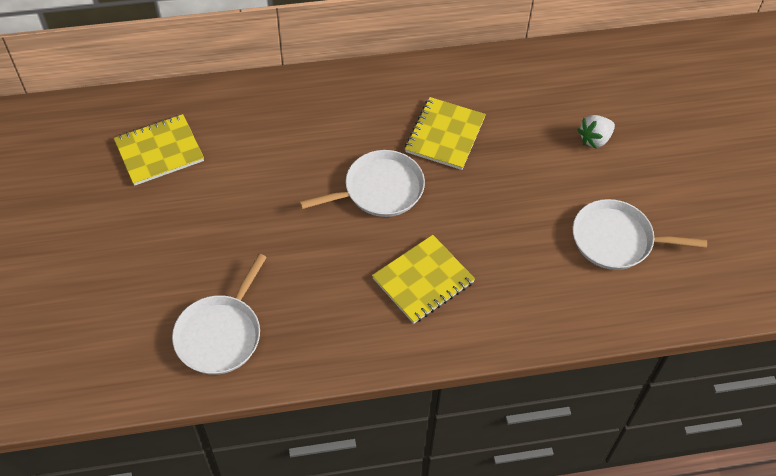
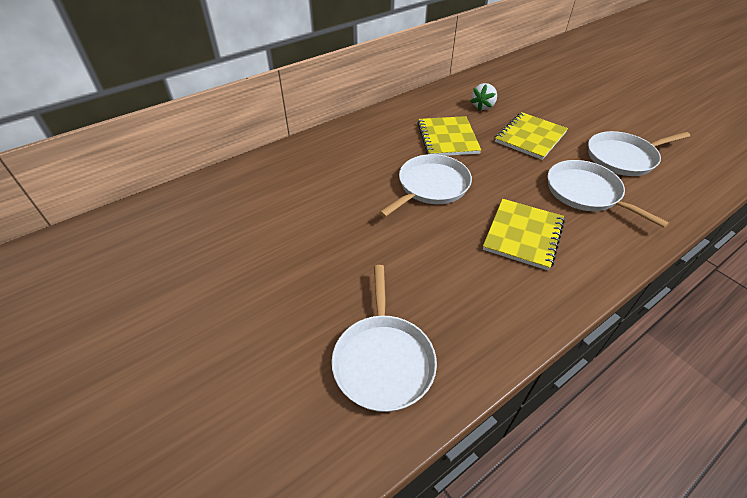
camera: 25 degrees left, 10 degrees down
(159, 151) = (216, 225): yellow notebook -> yellow notebook (530, 137)
(529, 263) = (586, 193): none -> white pan
(594, 139) = (546, 110): white strawberry -> white strawberry (483, 106)

